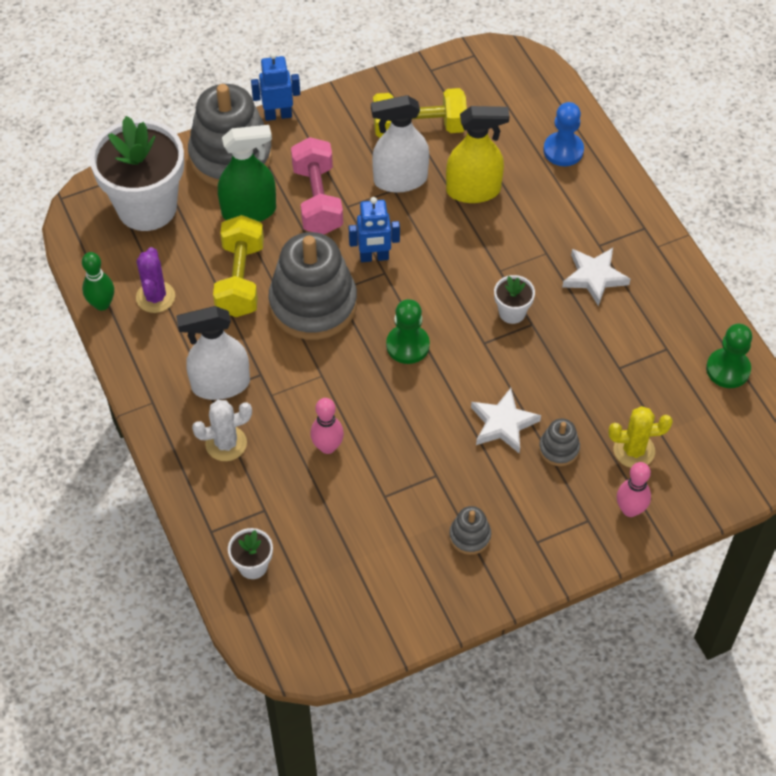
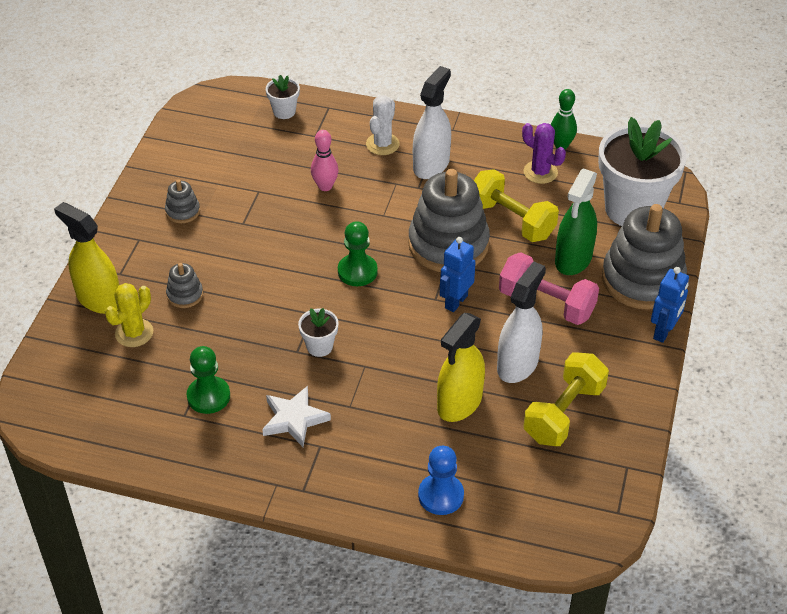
camera: 130 degrees right, 10 degrees down
(503, 424) = (238, 280): white star -> none
(630, 509) = (99, 299): pink bowling pin -> yellow spray bottle
(728, 369) = (123, 438): green pawn -> green pawn (208, 396)

